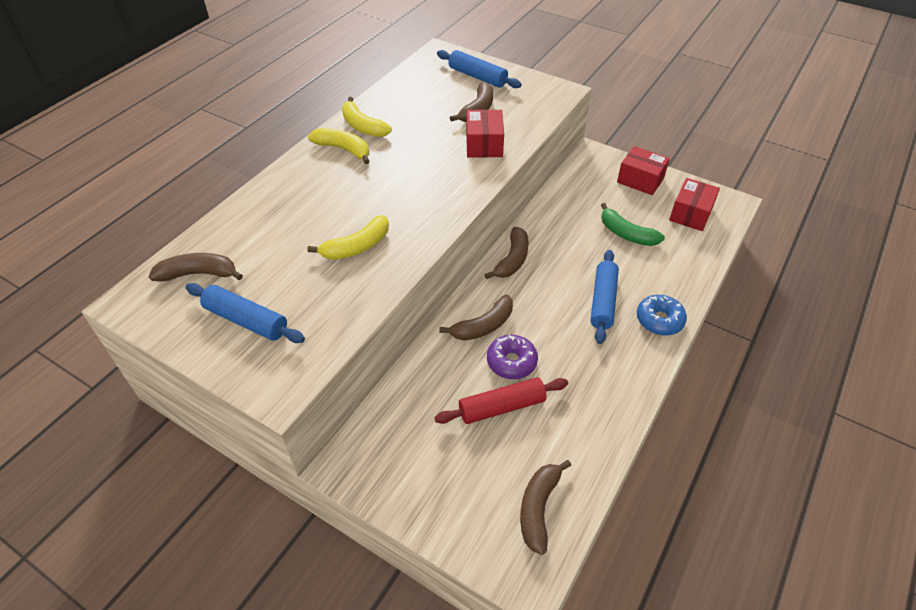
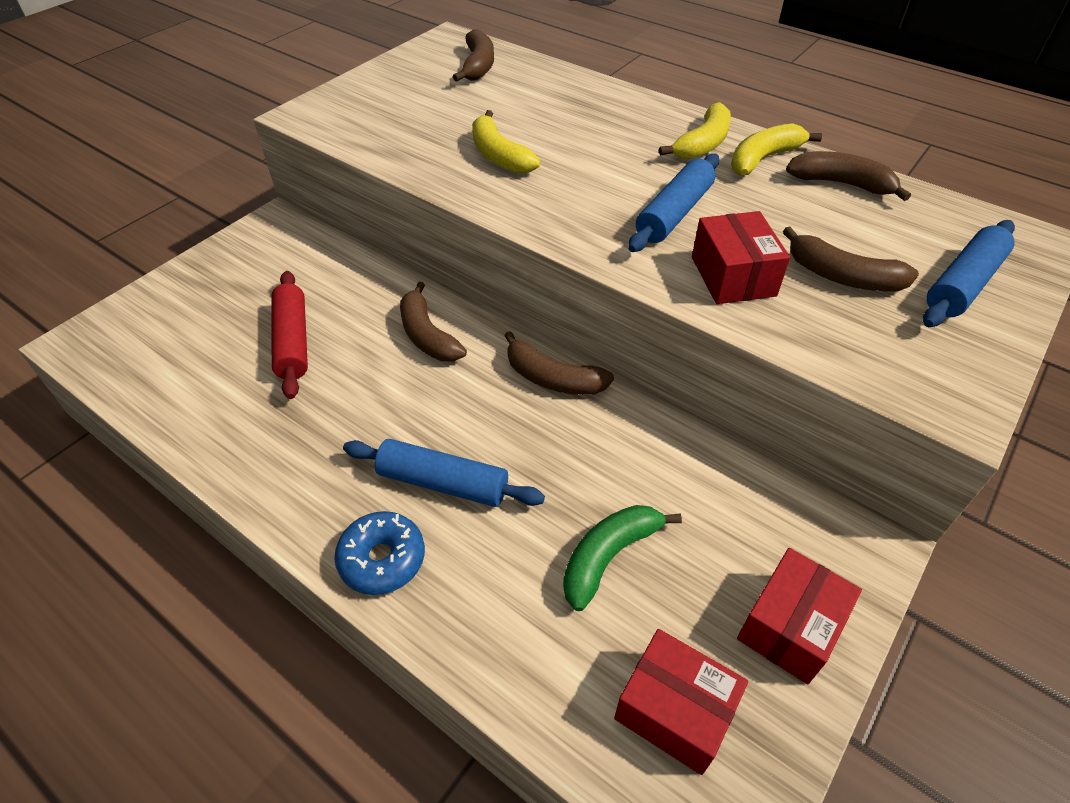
camera: 95 degrees right, 0 degrees up
(246, 320) = (403, 94): blue rolling pin -> blue rolling pin (674, 213)
(484, 144) = (733, 276): red box -> red box turned 75 degrees clockwise
(511, 362) = (358, 357): purple donut -> none
(538, 508) = (146, 359): brown banana -> brown banana (841, 184)

